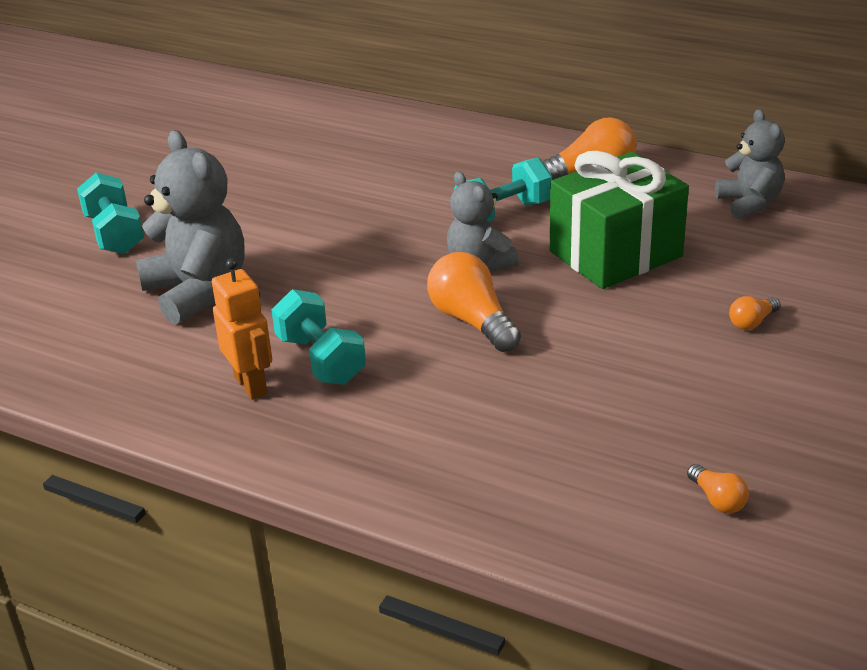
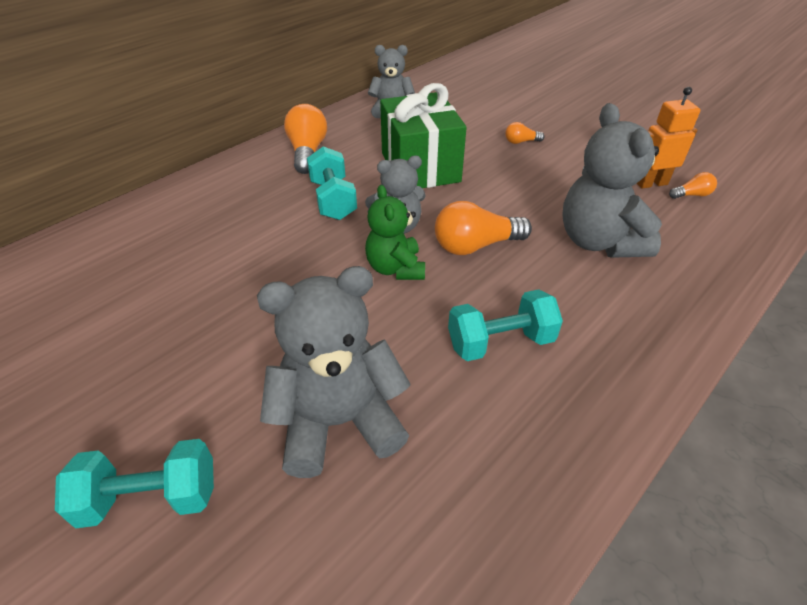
camera: 75 degrees left, 10 degrees up
(251, 385) = (527, 399): orange robot -> orange robot (651, 183)
(404, 277) = (395, 268): none -> green teddy bear
(535, 413) = (599, 241): none -> grey teddy bear
(752, 322) = (521, 142): orange light bulb -> orange light bulb turned 105 degrees clockwise

